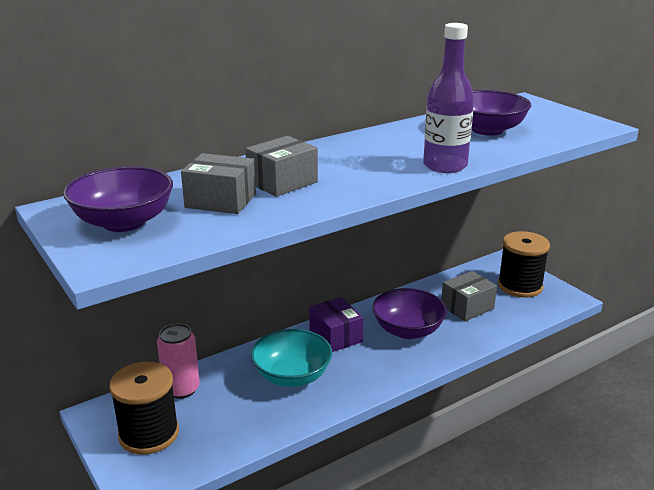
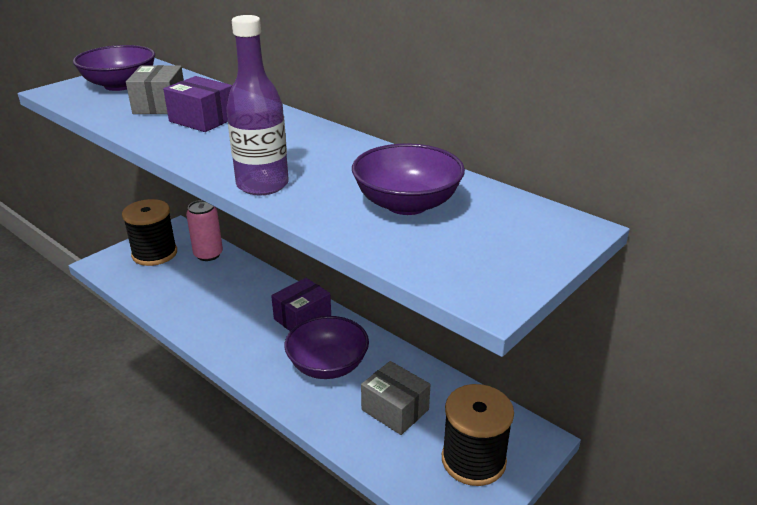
camera: 75 degrees right, 5 degrees up
(282, 182) = (202, 120): grey box -> purple box
(292, 376) = (233, 304): turquoise bowl -> none

